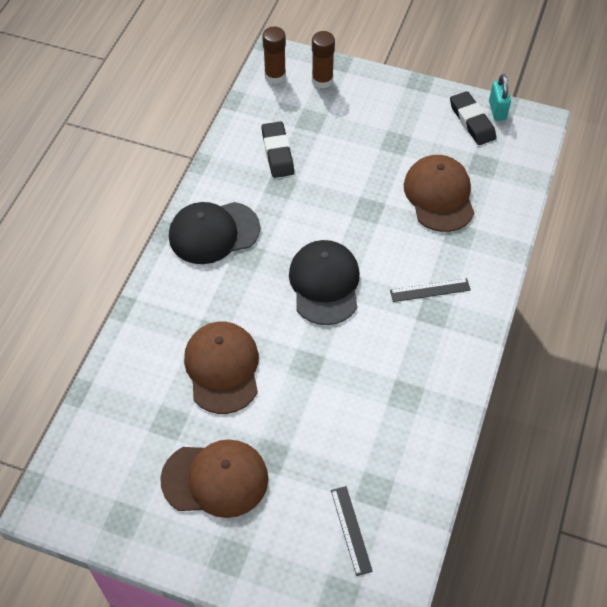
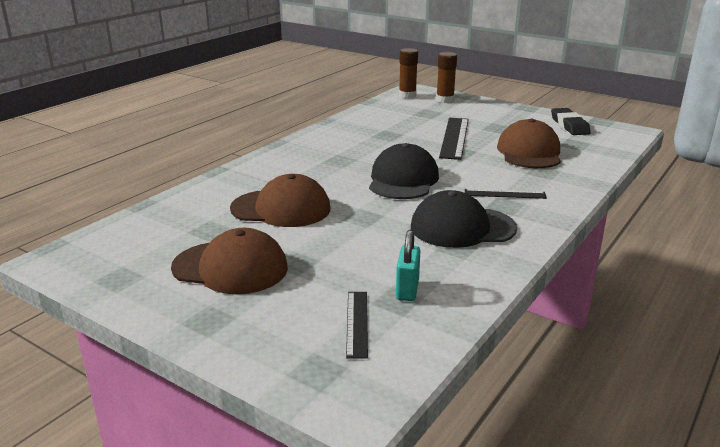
camera: 15 degrees right, 30 degrees down
(213, 233) = (317, 148): black cap -> black cap (462, 227)
(222, 368) = (281, 209): brown cap -> brown cap turned 90 degrees clockwise
(277, 153) = (392, 122): black eraser -> none
(354, 177) = (454, 137): none -> black ruler
(497, 110) = (594, 123): turquoise padlock -> turquoise padlock (407, 290)

